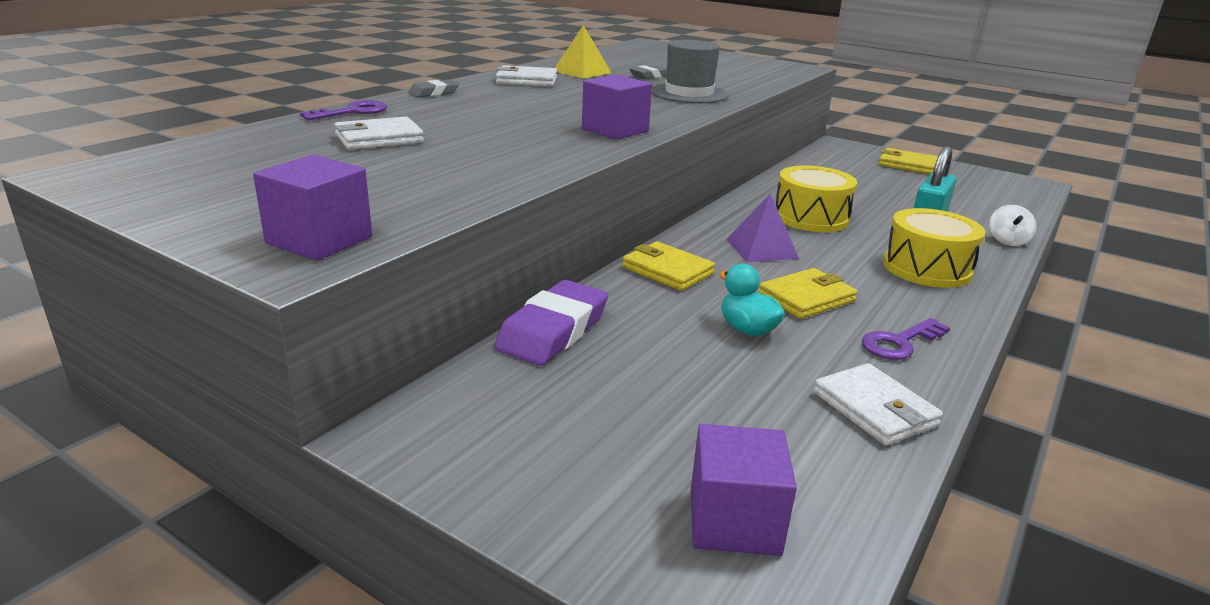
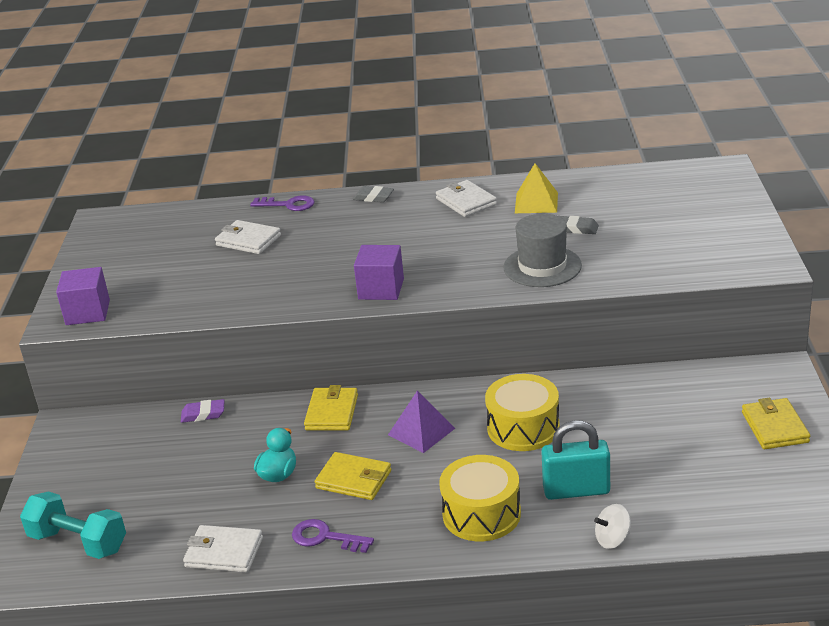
camera: 60 degrees right, 5 degrees up
(553, 331) = (203, 414): purple eraser -> purple eraser, size x0.53
(734, 521) = (78, 542): purple cube -> turquoise dumbbell
(874, 409) = (224, 552): white wallet -> white wallet turned 75 degrees clockwise

